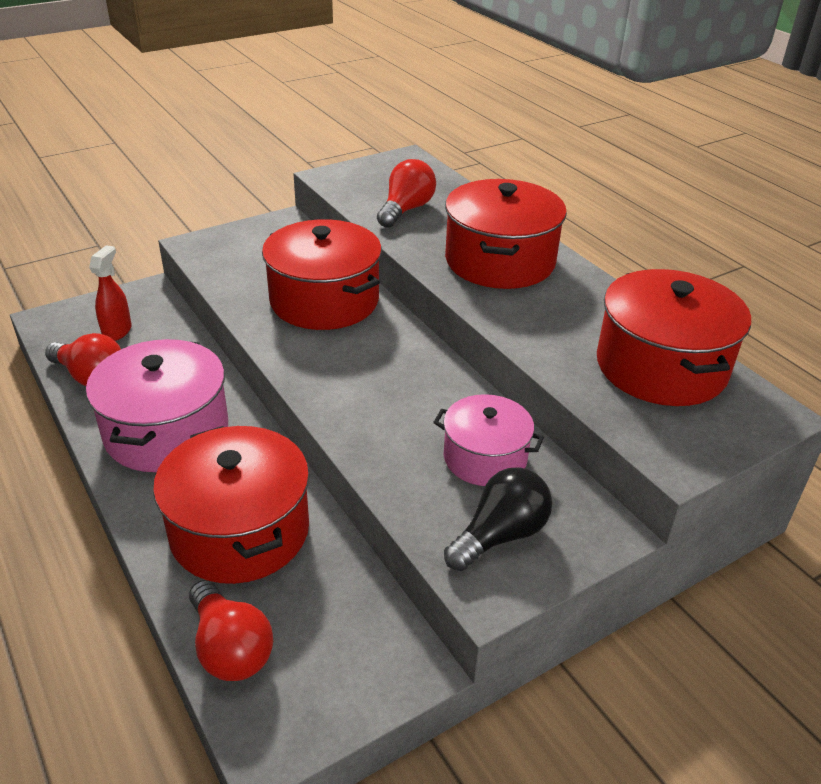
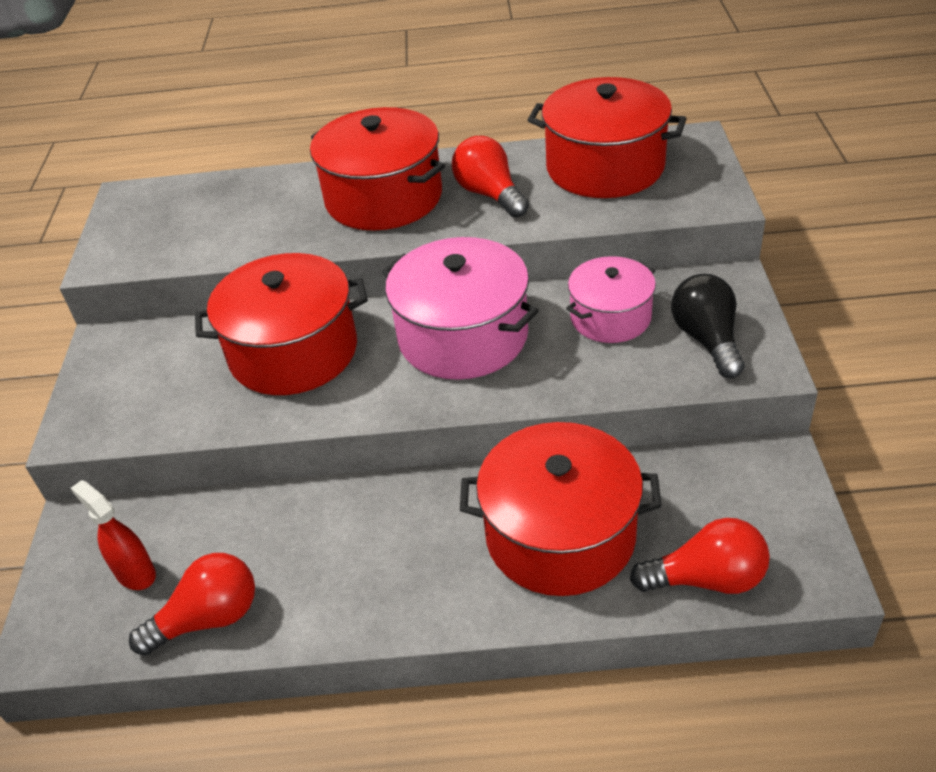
camera: 55 degrees left, 5 degrees up
(167, 431) = (368, 563): pink pot -> pink pot (463, 336)
(406, 210) = (233, 227): red light bulb -> red light bulb (490, 194)

